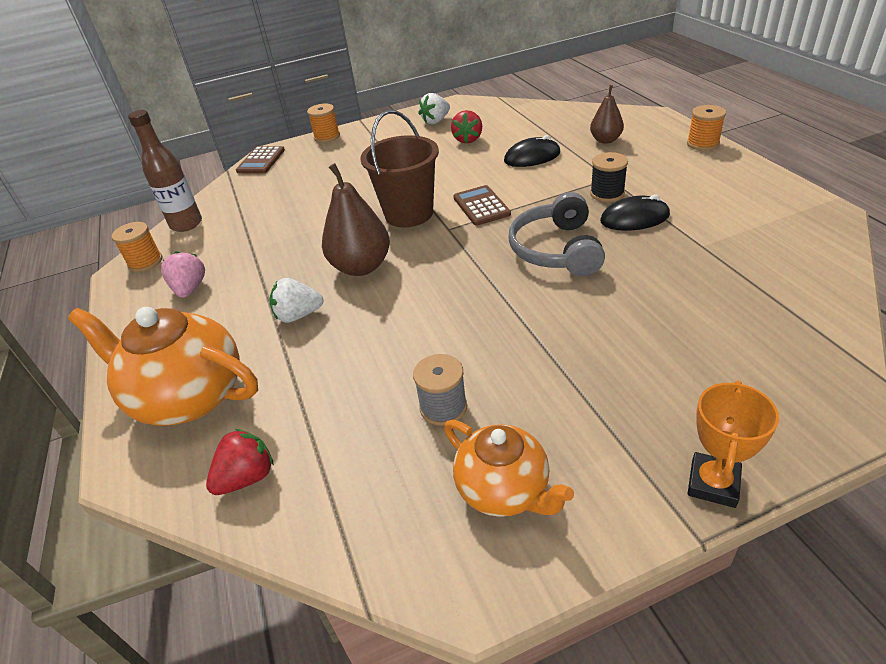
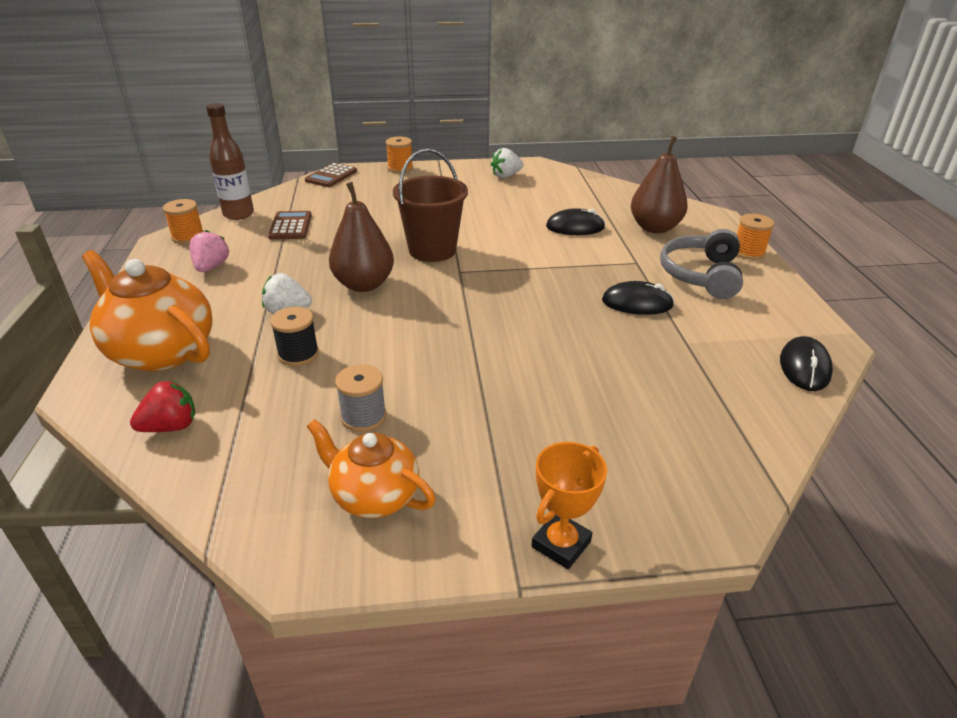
camera: 10 degrees right, 5 degrees down
(468, 139) = (525, 198): red strawberry -> none
(481, 206) = (501, 259): brown calculator -> brown calculator (290, 226)
(504, 490) = (374, 496): orange teapot -> orange teapot turned 150 degrees clockwise
(556, 249) = (546, 312): grey headphones -> grey headphones (701, 275)
(605, 140) = (655, 228): brown pear -> brown pear, size x1.66
(607, 193) = (625, 275): black spool -> black spool (298, 354)
(818, 242) = (804, 367): none -> black mouse

